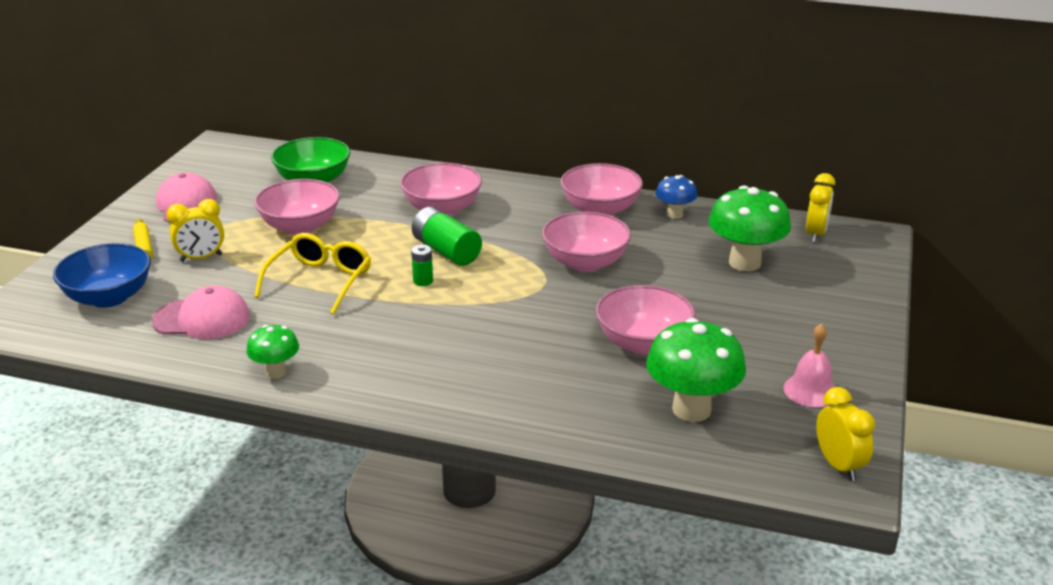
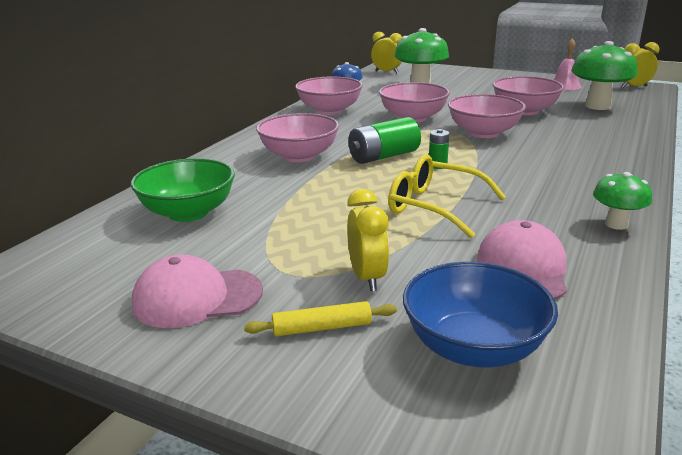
camera: 80 degrees left, 5 degrees down
(300, 227) = (306, 218): pink bowl -> pink bowl (483, 133)

